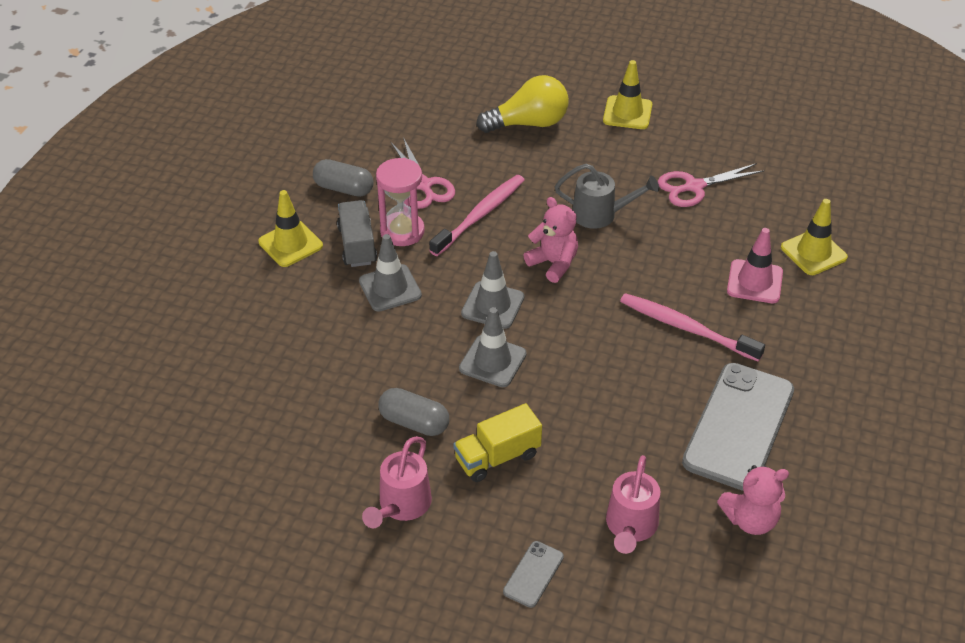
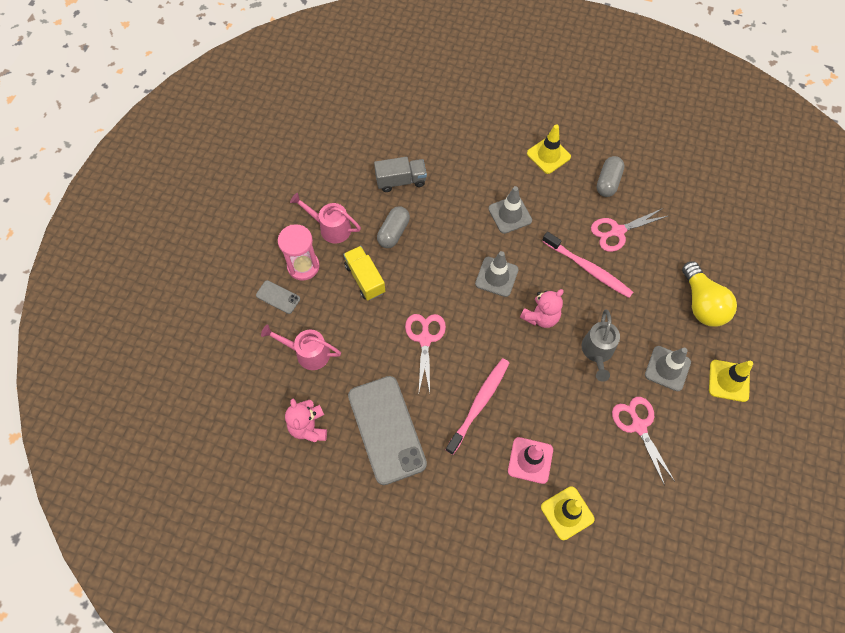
camera: 90 degrees right, 20 degrees up
(357, 245) = (550, 193): grey truck -> grey truck (401, 181)
(402, 231) = (566, 220): pink hourglass -> pink hourglass (303, 266)
(492, 361) = (445, 276): grey traffic cone -> grey traffic cone (667, 368)
(595, 384) = (425, 339): none -> pink scissors
(738, 426) = (386, 429): grey phone -> grey phone turned 45 degrees clockwise

